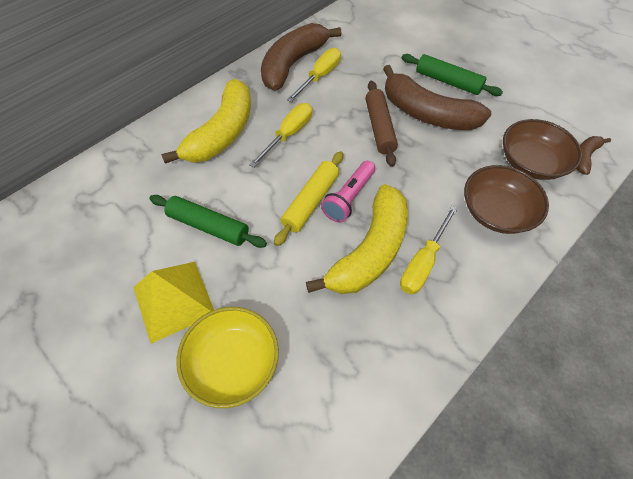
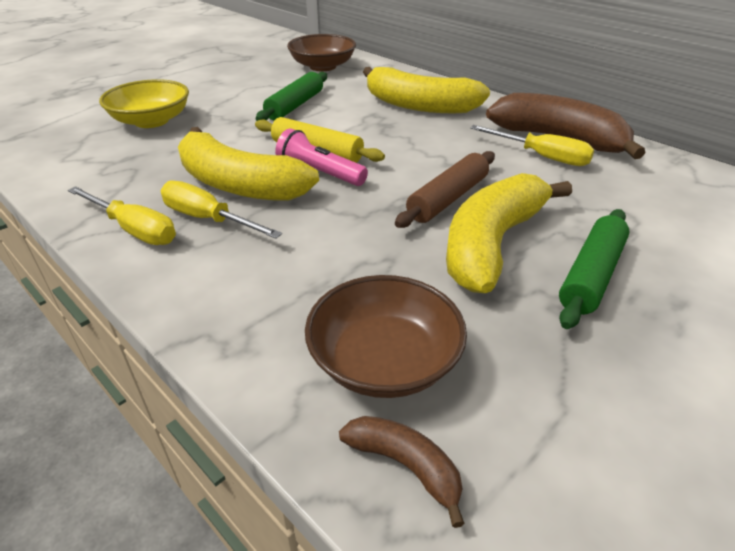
camera: 90 degrees right, 20 degrees down
(173, 300) = (222, 98): yellow pyramid -> none
(288, 135) = (422, 138): yellow screwdriver -> yellow screwdriver (134, 229)
(379, 128) = (448, 199): brown rolling pin -> brown rolling pin turned 45 degrees counterclockwise
(427, 113) = (492, 244): brown banana -> yellow banana
(496, 211) = (274, 295): brown bowl -> brown bowl (322, 66)

